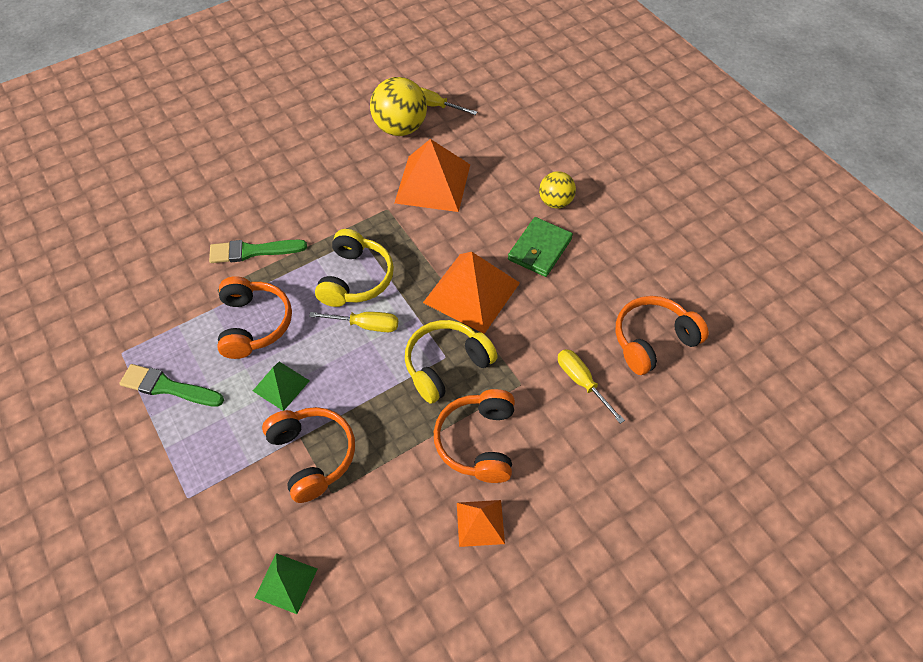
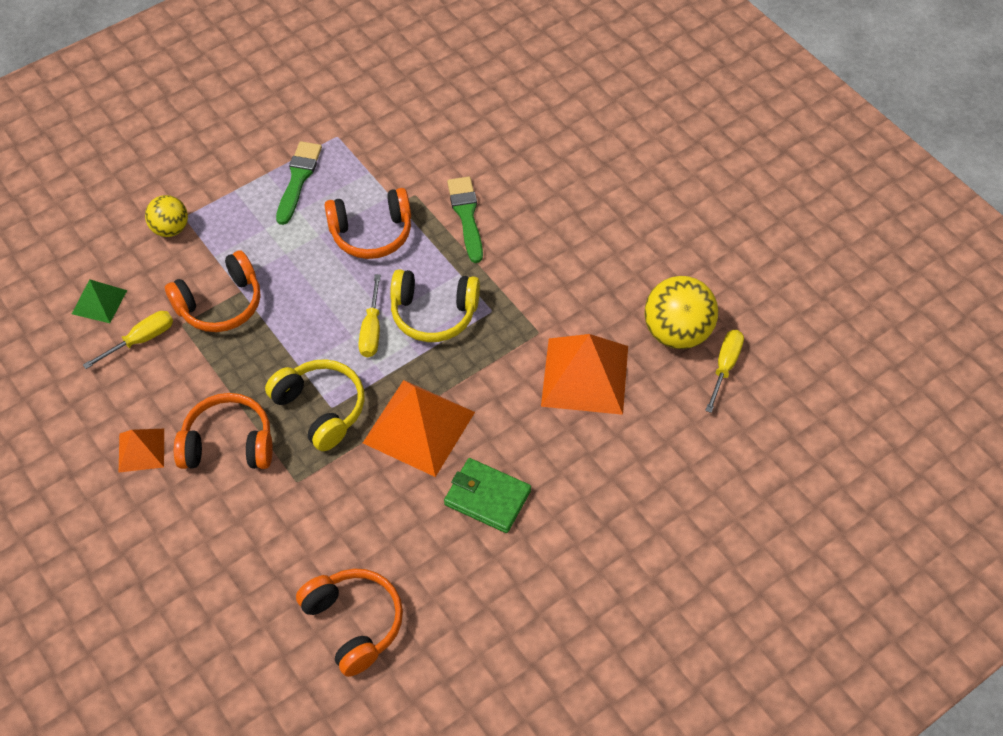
camera: 85 degrees right, 0 degrees up
(281, 385) = (298, 267): green pyramid -> none
(555, 202) = (567, 515): yellow ball -> yellow ball (170, 229)
(582, 382) = (298, 543): yellow screwdriver -> yellow screwdriver (141, 340)

